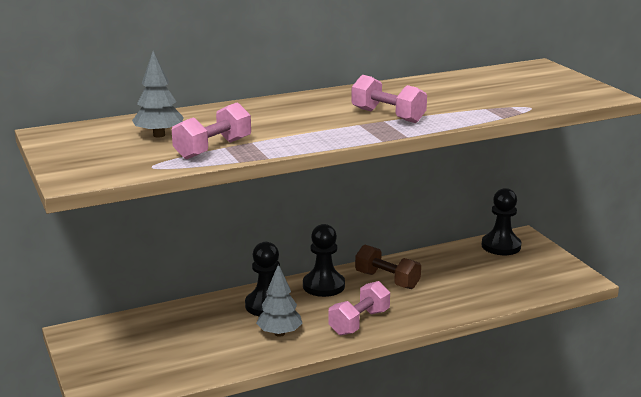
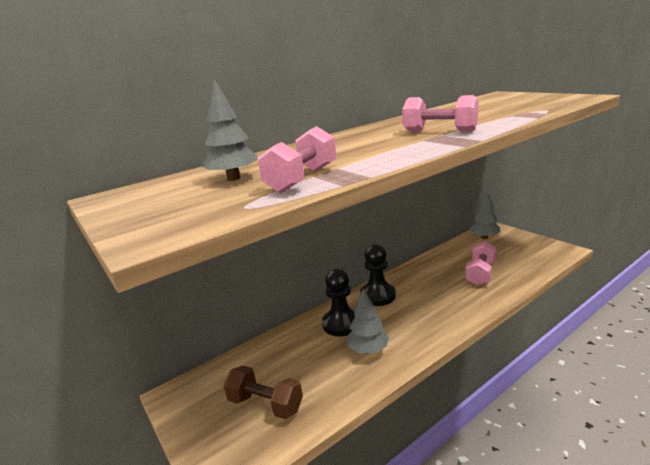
camera: 10 degrees left, 0 degrees up
(359, 322) = (428, 323): pink dumbbell -> pink dumbbell (480, 274)
(387, 280) = (424, 280): brown dumbbell -> brown dumbbell (265, 404)
(501, 246) = (484, 237): black pawn -> grey tree

